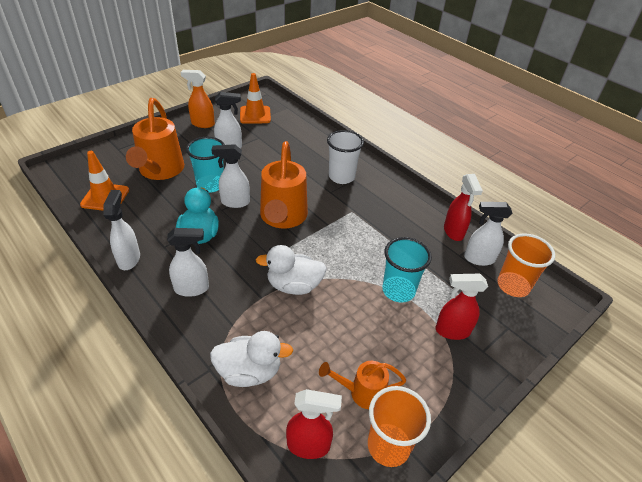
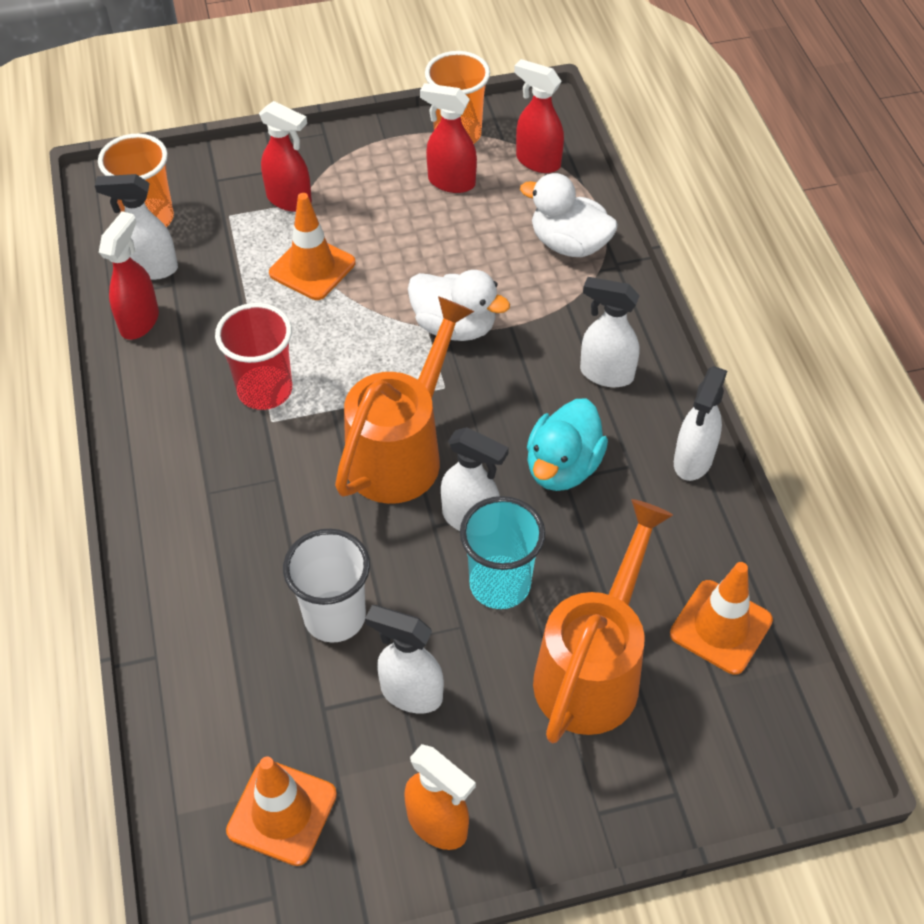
camera: 150 degrees left, 10 degrees up
(341, 177) = (226, 508): white cup -> white cup (335, 616)
(362, 392) = (450, 182): orange watering can -> red spray bottle
(366, 222) = (265, 390): none -> red cup
(398, 290) = (312, 268): turquoise cup -> orange traffic cone
(478, 259) = (151, 269): white spray bottle -> white spray bottle turned 150 degrees clockwise

